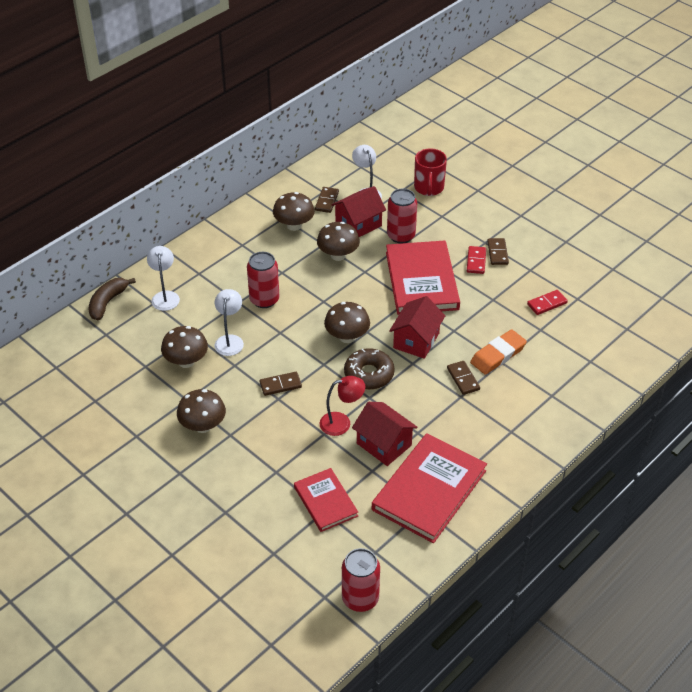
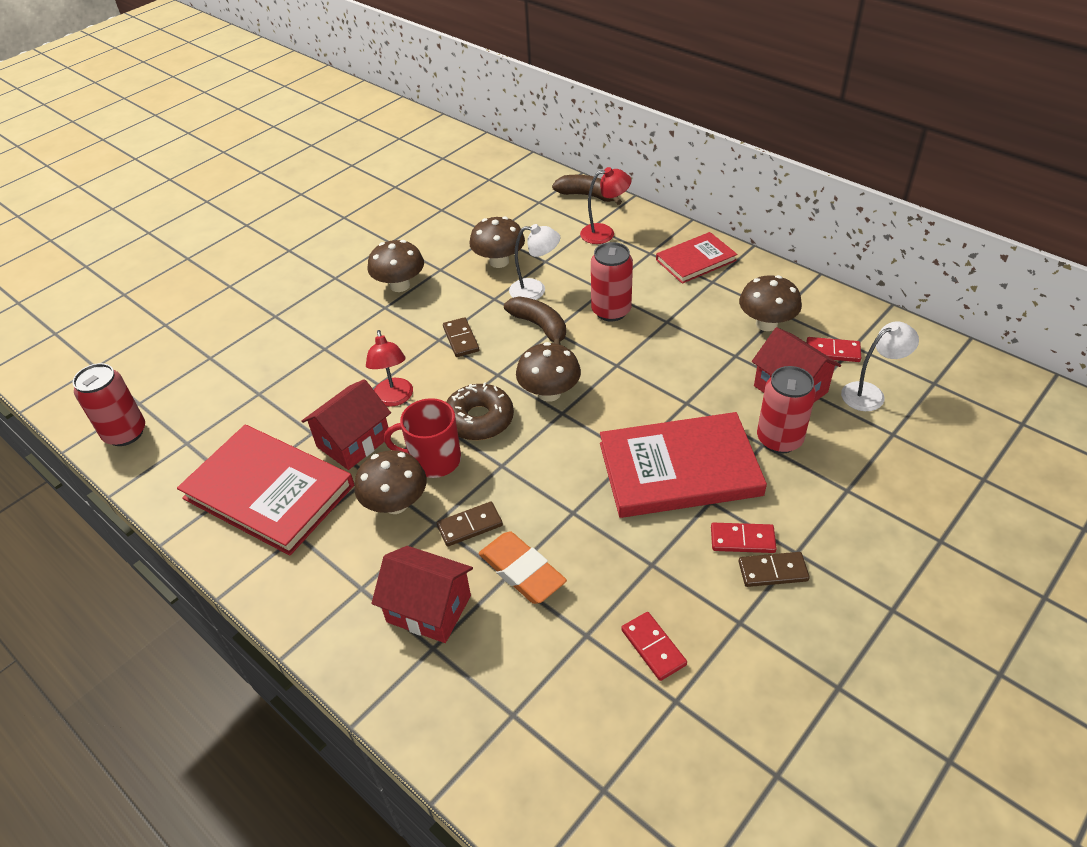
camera: 90 degrees right, 0 degrees up
(165, 296) = (604, 233): white lamp -> red lamp
(274, 339) = (539, 326): none -> brown banana
(325, 501) = (272, 393): red book -> red book (695, 260)
(326, 201) = (832, 351): brown domino -> red domino
(338, 255) = (714, 372): brown mushroom -> brown mushroom (396, 504)
(416, 340) = (547, 467): red house -> red house (429, 608)
(429, 188) = (916, 470): red mug -> red mug (434, 460)

